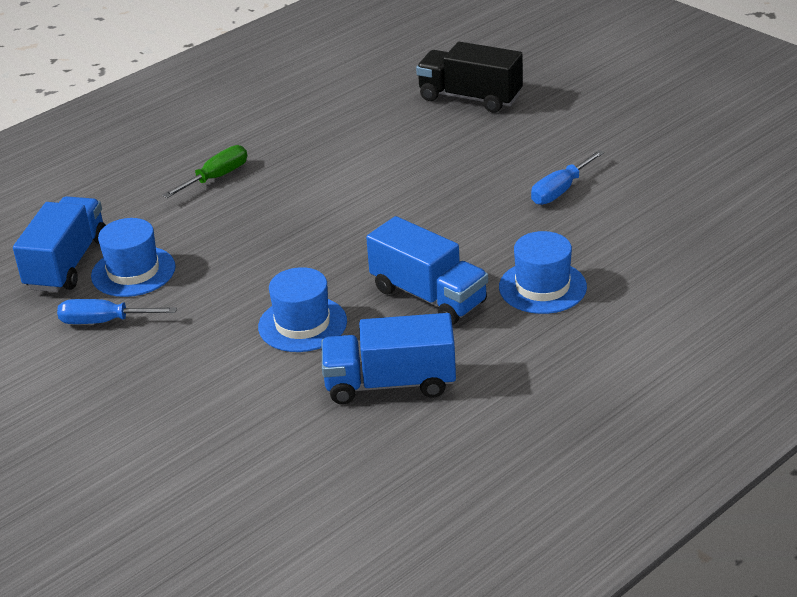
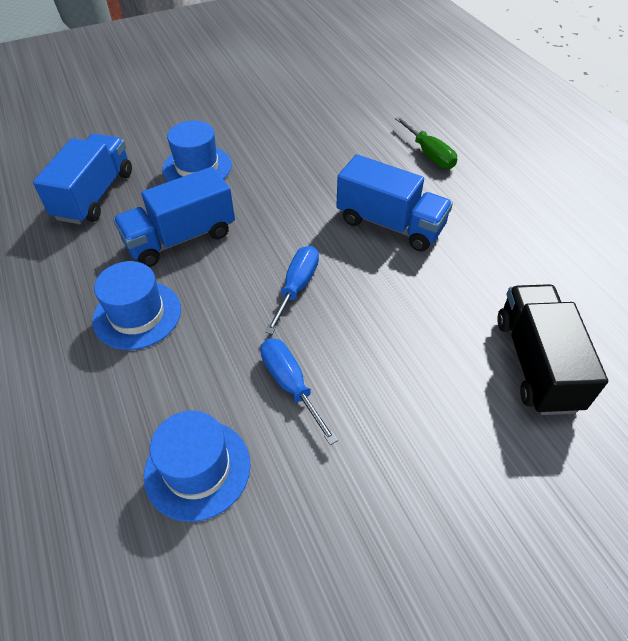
camera: 105 degrees right, 15 degrees up
(67, 264) = (342, 81): blue truck -> blue truck (390, 224)
(104, 321) = (265, 89): blue screwdriver -> blue screwdriver (297, 287)
(133, 271) = (316, 104): blue hat -> blue hat (197, 469)
(470, 98) = (536, 363): black truck -> black truck turned 45 degrees counterclockwise

